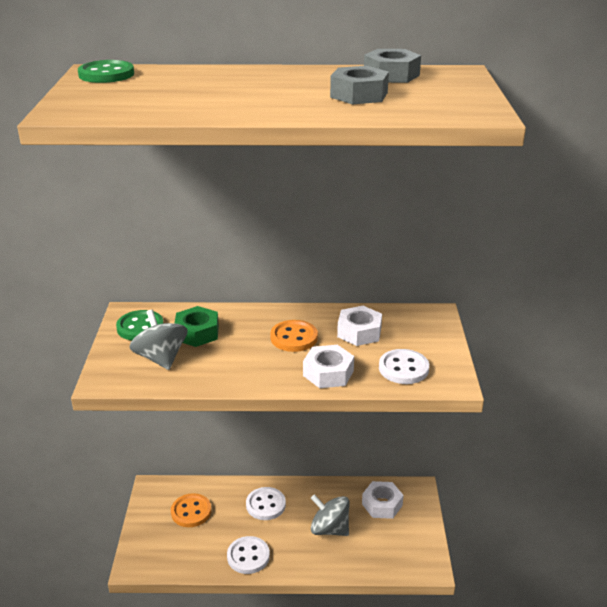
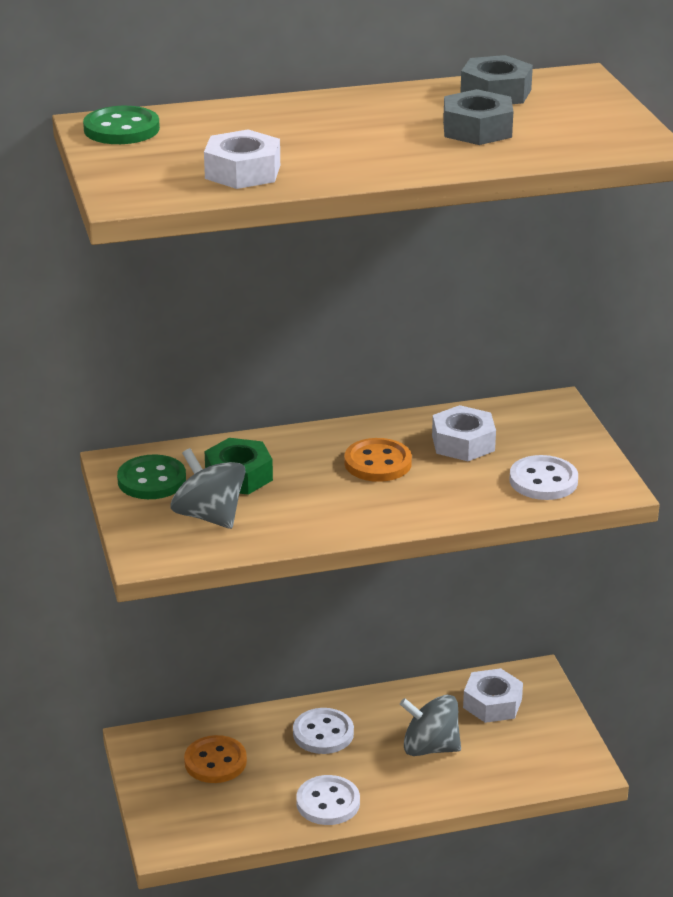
camera: 15 degrees left, 0 degrees up
(328, 373) = (448, 501): white nut -> white nut (242, 172)

